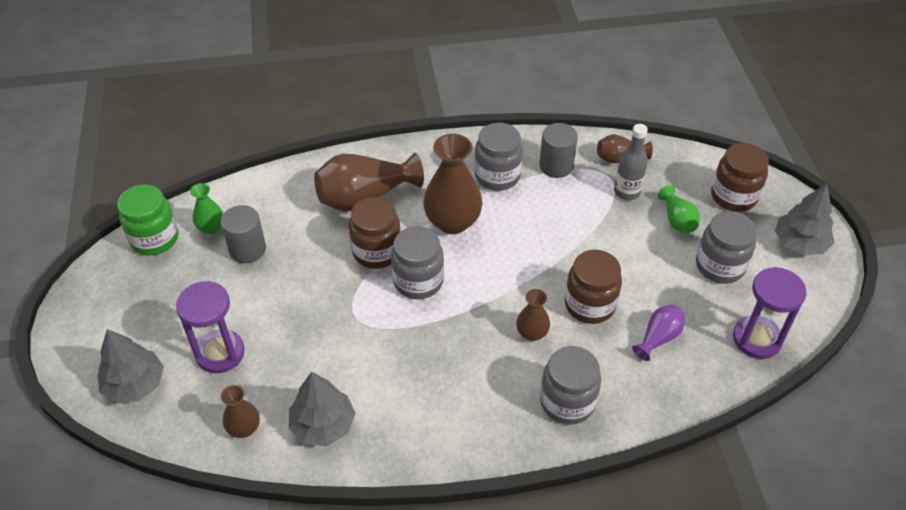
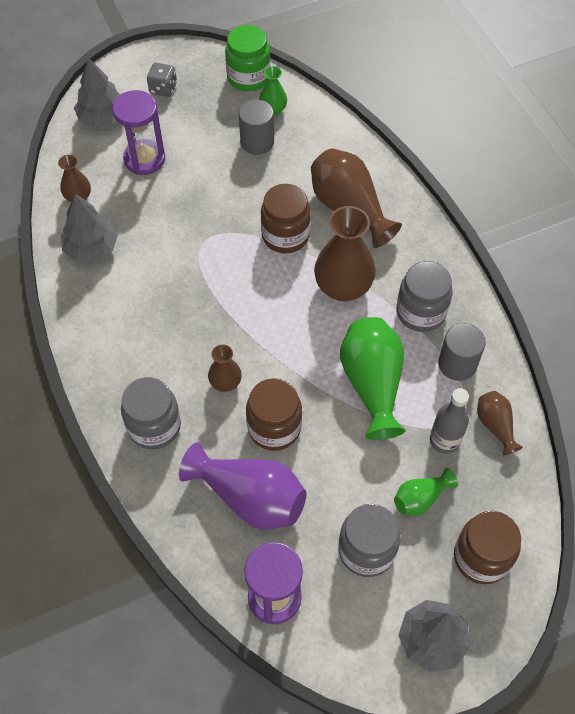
camera: 75 degrees right, 10 degrees up
(125, 317) = (163, 88): none -> grey dice
(418, 281) = (260, 277): grey jar -> none
(561, 225) = (372, 384): none -> green vase
(658, 338) = (250, 498): purple vase -> purple vase, size x1.91

